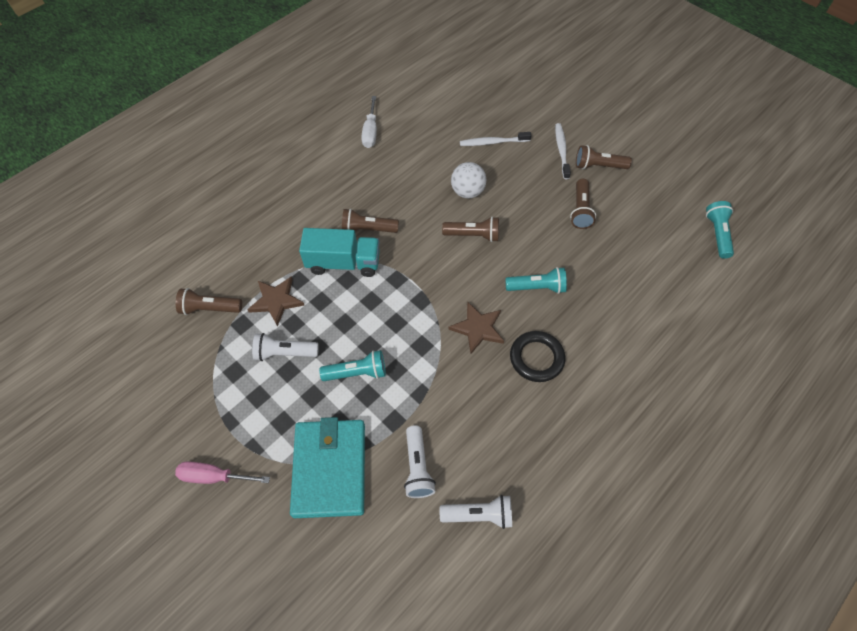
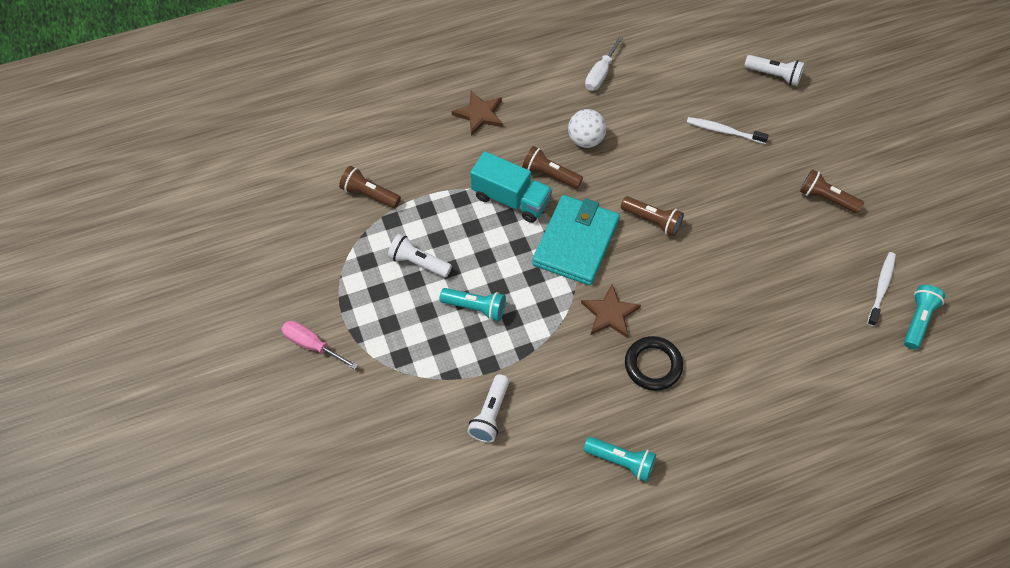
camera: 25 degrees right, 0 degrees up
(276, 301) = (432, 211): brown star -> brown star (479, 114)
(329, 469) = (412, 381): turquoise wallet -> turquoise wallet (575, 242)
(467, 192) = (669, 174): white ball -> white ball (585, 140)
(479, 515) = (525, 479): white flashlight -> white flashlight (774, 75)
(537, 287) = (690, 298): turquoise flashlight -> turquoise flashlight (621, 461)
(561, 150) = (794, 167): white toothbrush -> white toothbrush (881, 288)
(580, 210) = (779, 238): brown flashlight -> none

